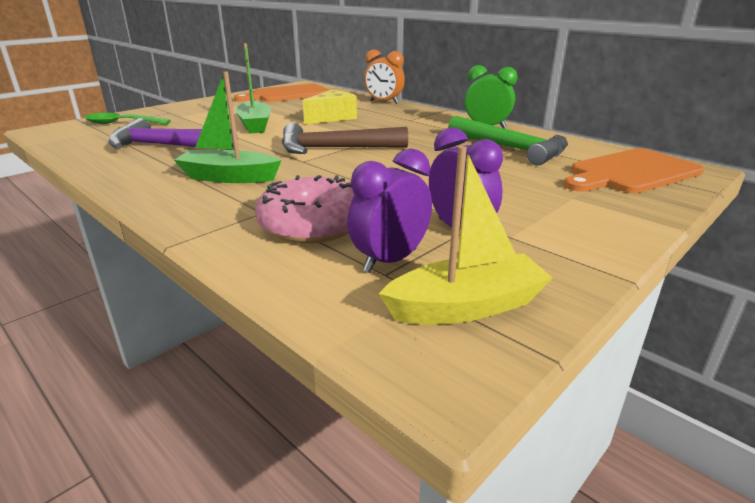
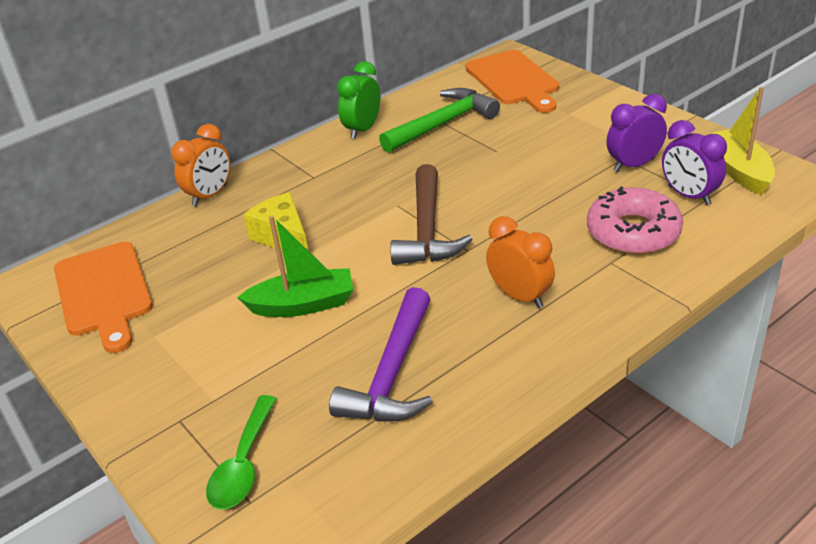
camera: 80 degrees left, 10 degrees up
(229, 177) = (520, 296): green boat -> orange clock

